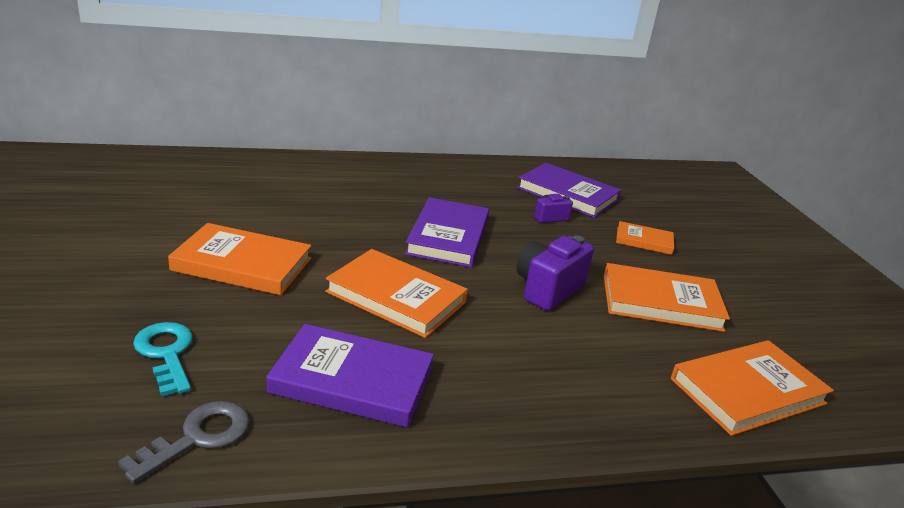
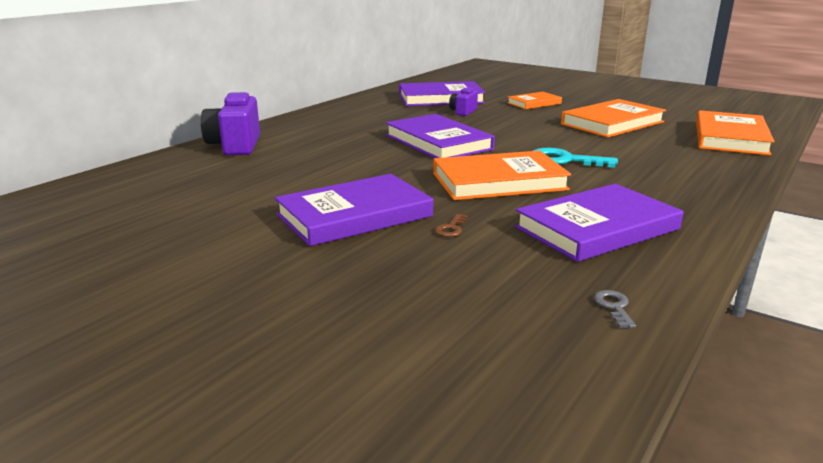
camera: 40 degrees left, 5 degrees down
(166, 353) = (459, 286): turquoise key -> turquoise key (564, 160)
(198, 437) = (614, 307): grey key -> grey key, size x0.48
(242, 264) = (354, 215): orange book -> purple book
(266, 312) = (451, 228): none -> brown key
(548, 289) = (556, 141): purple camera -> purple camera (235, 146)

